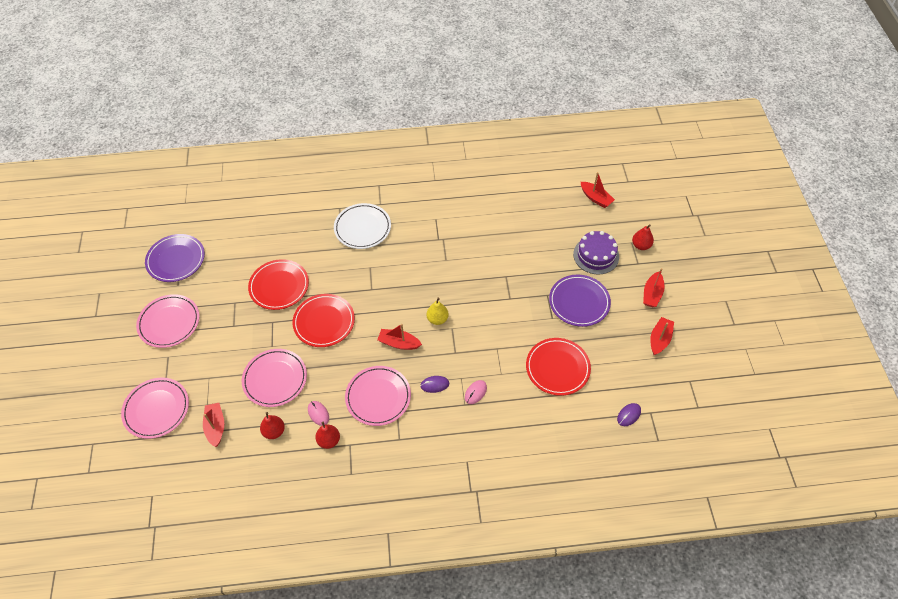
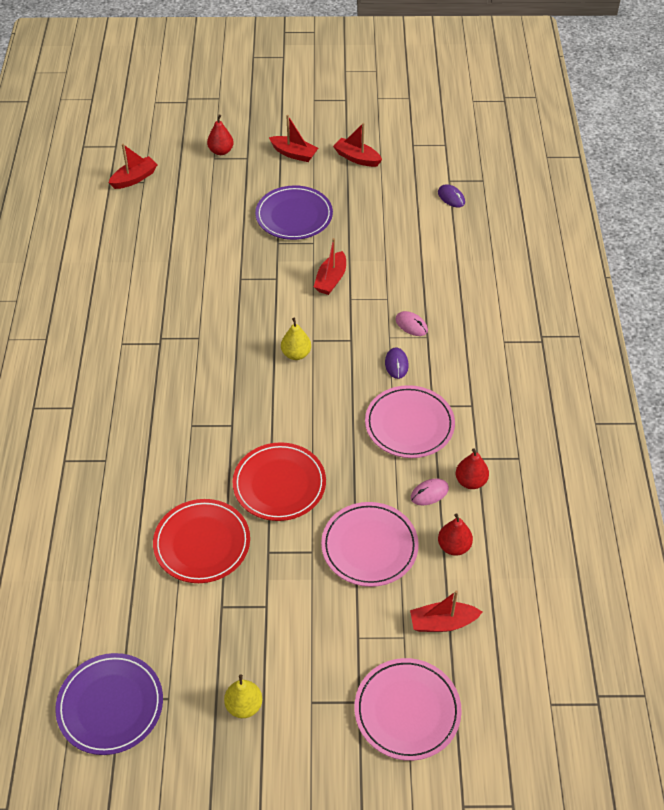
camera: 85 degrees left, 5 degrees down
(169, 322) = (244, 706): pink plate -> yellow pear
(362, 228) = (114, 431): white plate -> none
(399, 343) = (328, 398): red boat -> red boat (331, 279)
(557, 368) = (385, 247): red plate -> none
(596, 255) = (226, 191): purple cake -> none

